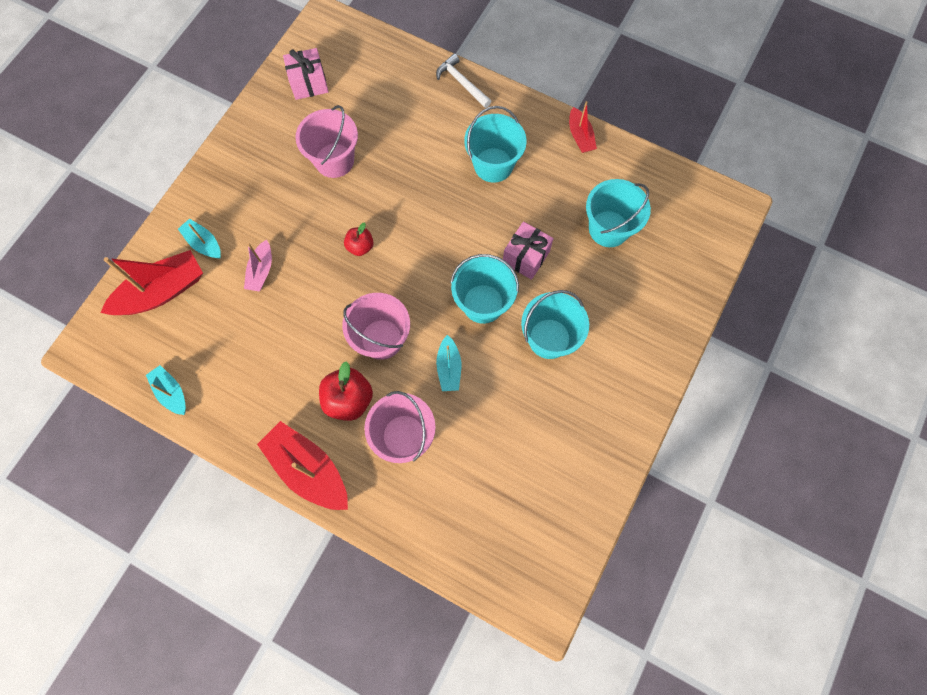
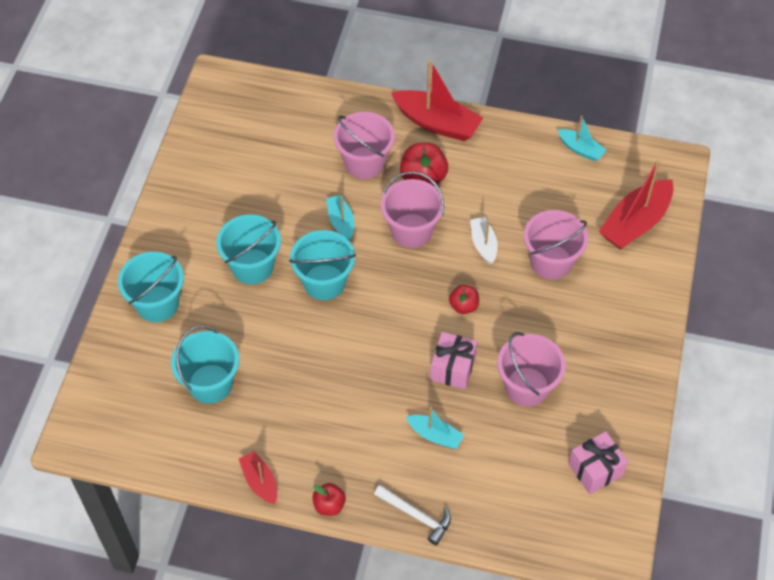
camera: 165 degrees right, 15 degrees down
(204, 243) = (620, 273): turquoise boat -> turquoise boat (435, 435)
(261, 271) = (551, 262): pink boat -> pink bucket
(317, 306) = (483, 244): none -> white boat
(493, 165) = (351, 423): turquoise bucket -> turquoise bucket (157, 304)
(526, 257) = (292, 335): pink gift -> pink gift (452, 368)
(528, 106) = (329, 505): none -> red apple

